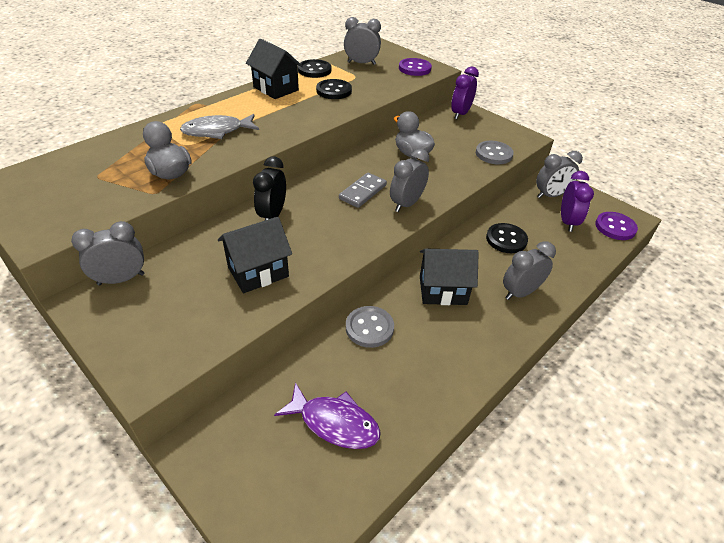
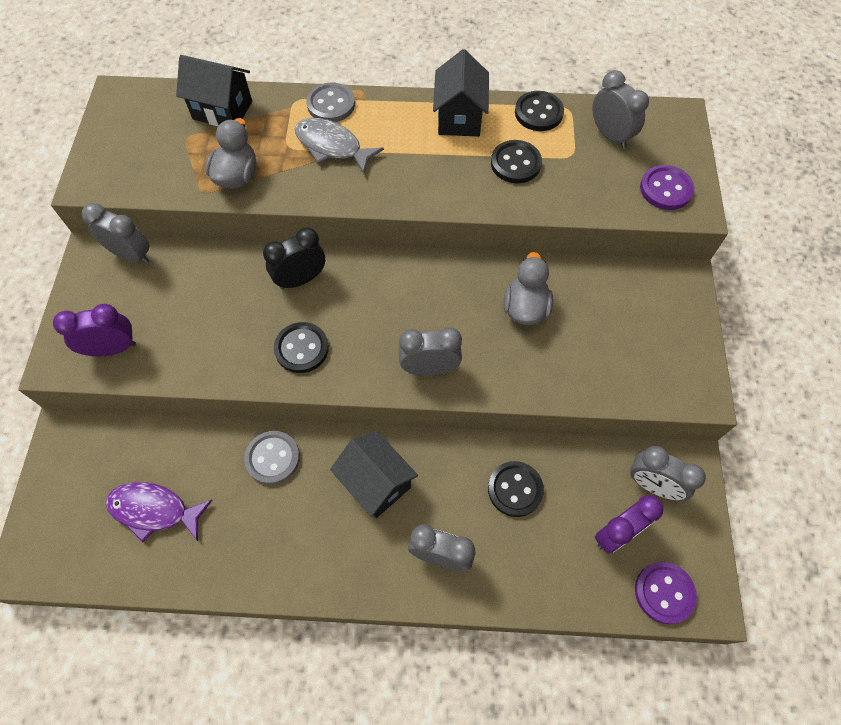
camera: 50 degrees right, 20 degrees up
(258, 272) = (220, 333): black house -> black house (222, 110)
(323, 243) = (301, 348): none -> black button
(334, 423) = (154, 510): purple fish -> purple fish turned 120 degrees clockwise
(363, 192) = (409, 318): grey domino -> none
(460, 114) = (670, 292): purple clock -> purple clock (112, 348)
(493, 154) = (619, 383): grey button -> grey button (331, 104)

